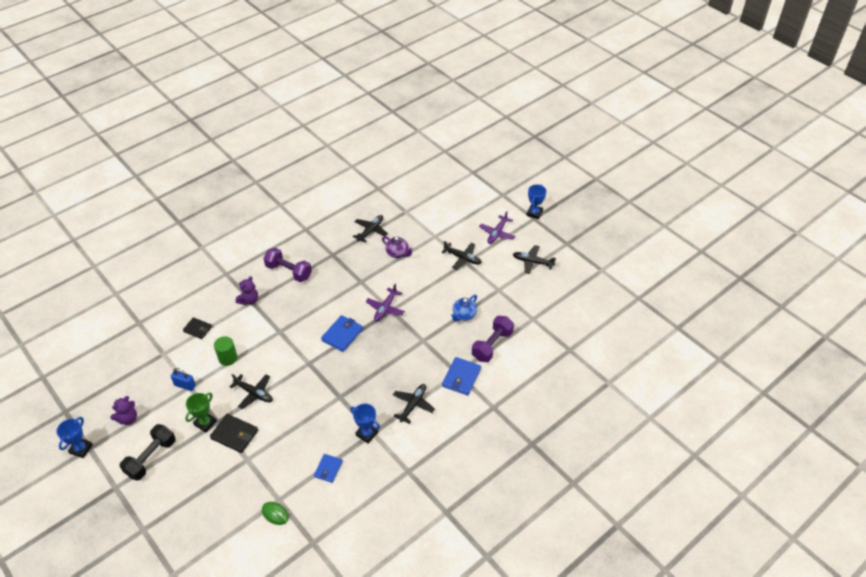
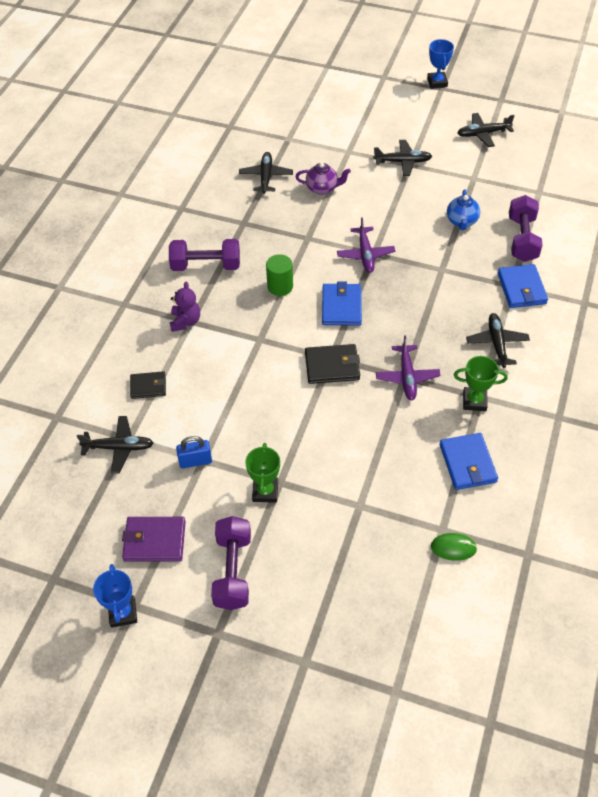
camera: 30 degrees left, 5 degrees up
(128, 419) = (154, 541): purple teddy bear -> purple wallet
(151, 458) = (233, 571): black dumbbell -> purple dumbbell
(228, 358) = (222, 401): green cylinder -> green cylinder (280, 286)
(234, 434) = (316, 485): black wallet -> black wallet (332, 366)
(254, 393) = (295, 425): black plane -> black plane (118, 448)
(328, 469) = (467, 463): blue wallet -> blue wallet, size x1.50
(367, 434) = (474, 401): blue trophy -> green trophy
(497, 233) = (416, 120): purple plane -> purple plane (407, 377)

